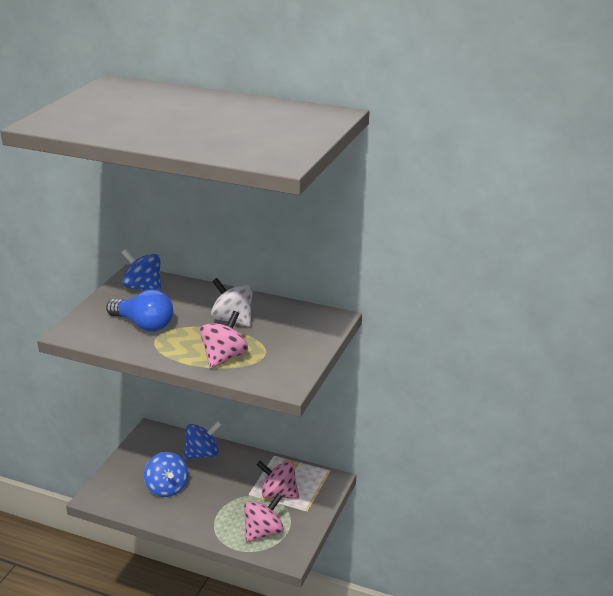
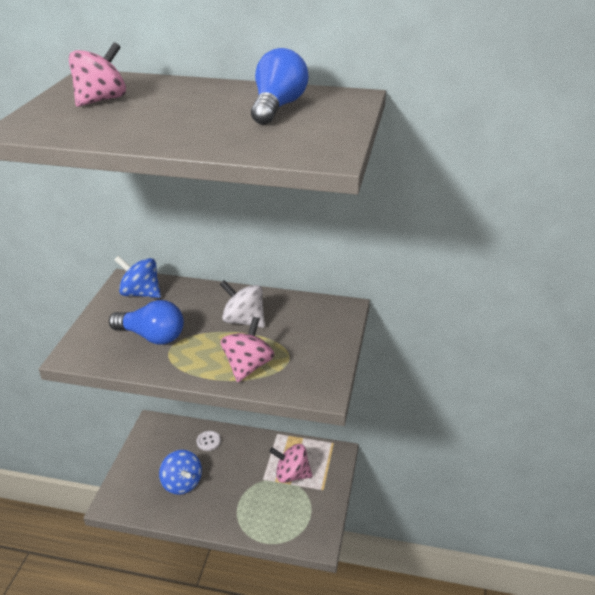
camera: 10 degrees left, 5 degrees up
(202, 454) = (208, 441): blue spinning top -> white button
(262, 119) = (277, 107): none -> blue light bulb
(263, 532) = (287, 519): pink spinning top -> pink spinning top (101, 100)

